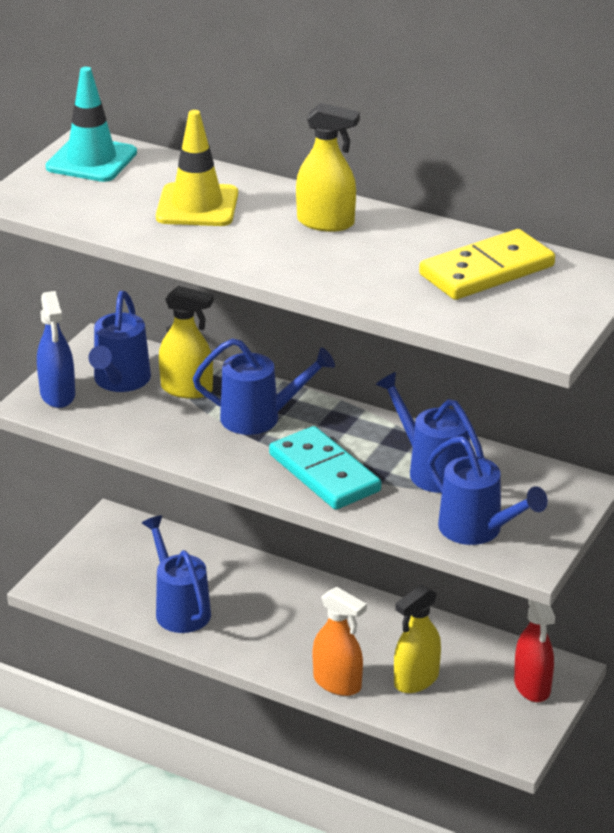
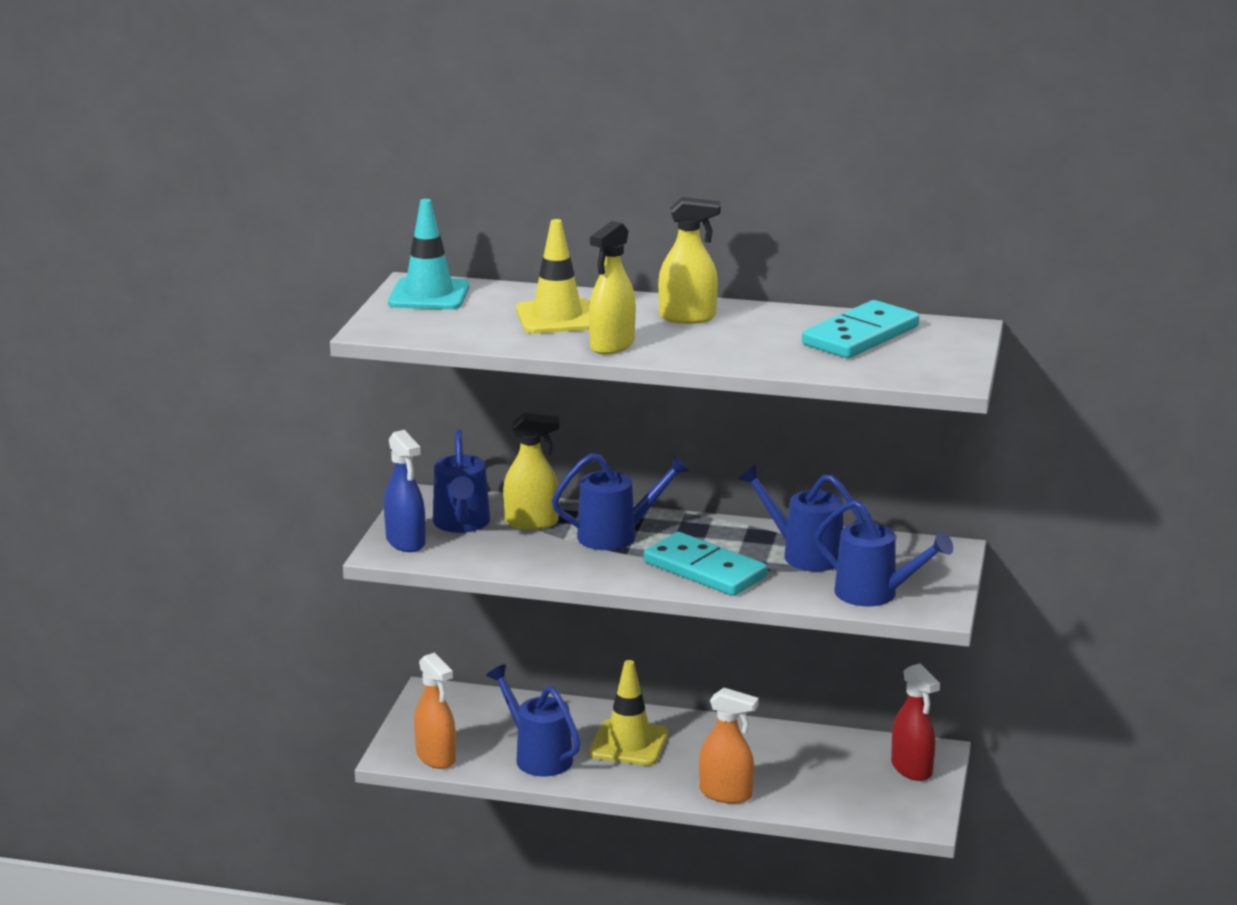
camera: 15 degrees left, 10 degrees down
(85, 593) = (436, 757): none -> orange spray bottle
(270, 609) = (629, 743): none -> yellow traffic cone
(416, 680) = (800, 780): yellow spray bottle -> yellow spray bottle (612, 345)
(487, 271) = (860, 336): yellow domino -> turquoise domino

